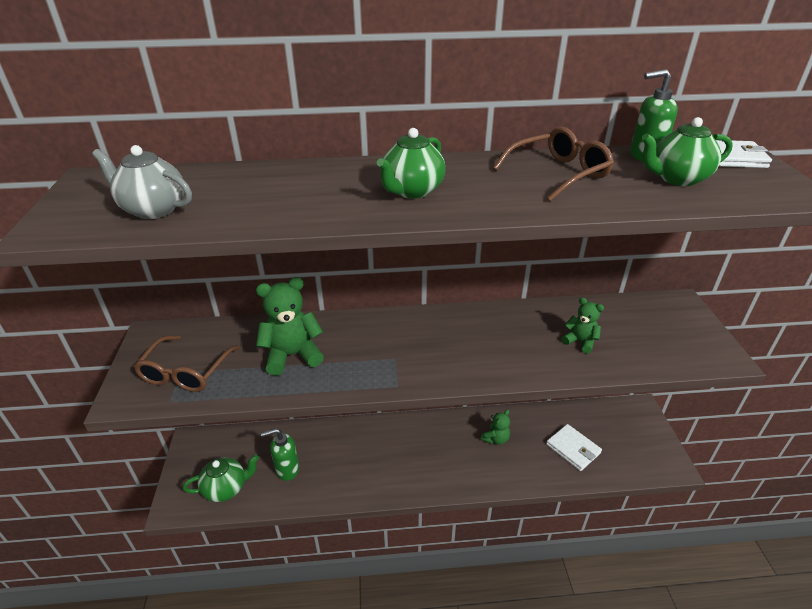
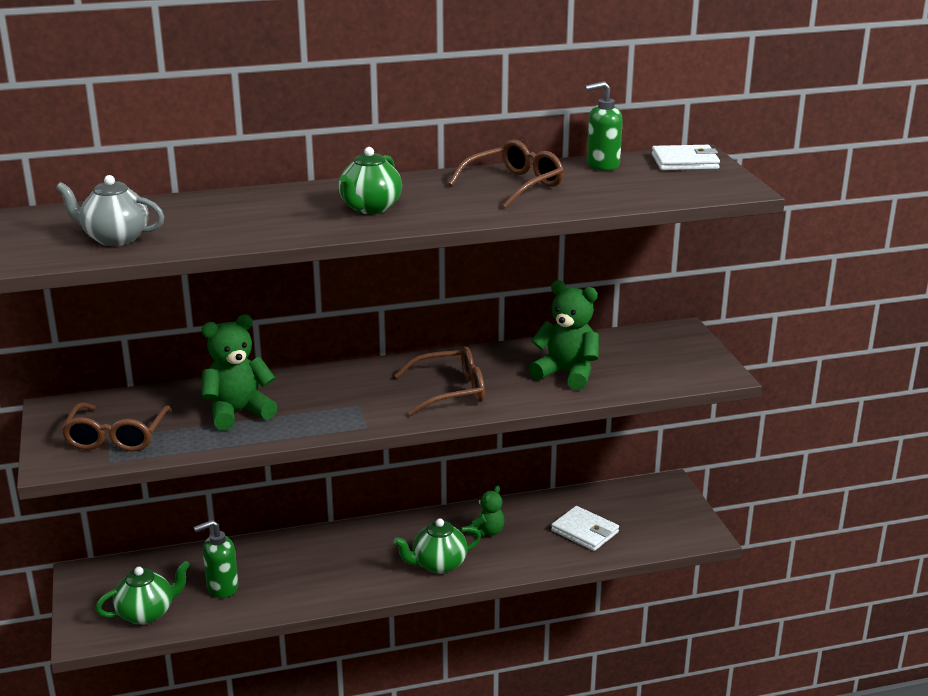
camera: 10 degrees left, 10 degrees down
(476, 351) = (450, 391): none -> brown glasses
(580, 341) = (567, 374): green teddy bear -> green teddy bear, size x1.73
(677, 179) = (629, 183): green teapot -> green teapot (438, 565)

